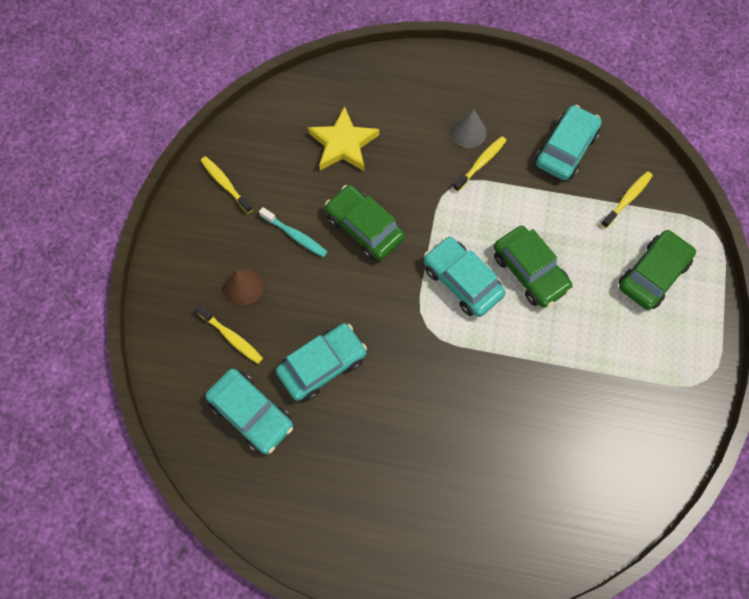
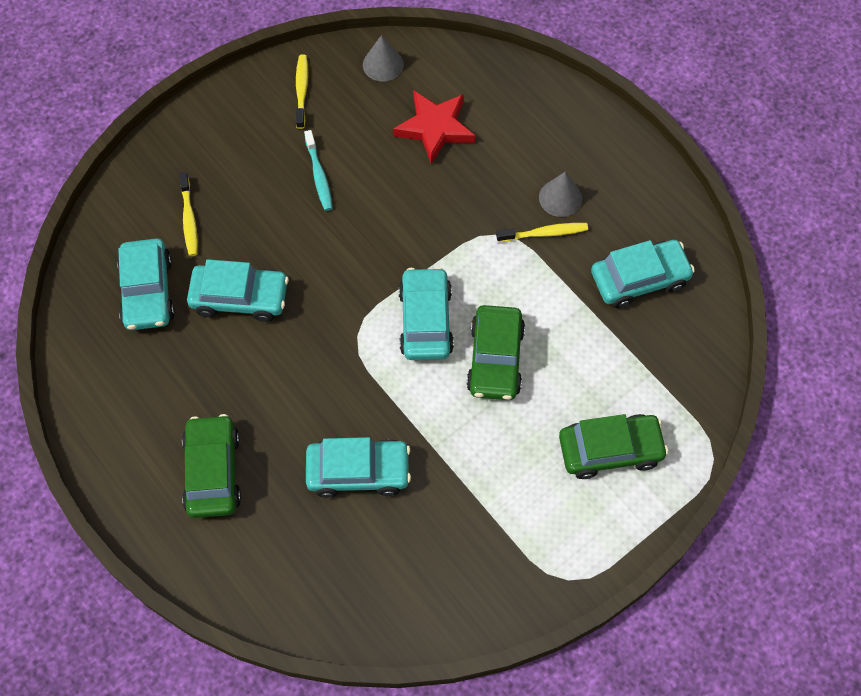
camera: 40 degrees right, 5 degrees down
(243, 287) = (237, 186): brown cone -> none
(265, 125) = (383, 64): none -> grey cone
(343, 144) = (435, 128): yellow star -> red star
(364, 228) = (384, 212): green car -> green car (212, 471)
(516, 419) = (358, 471): none -> turquoise car
(627, 199) = (655, 366): yellow toothbrush -> none

